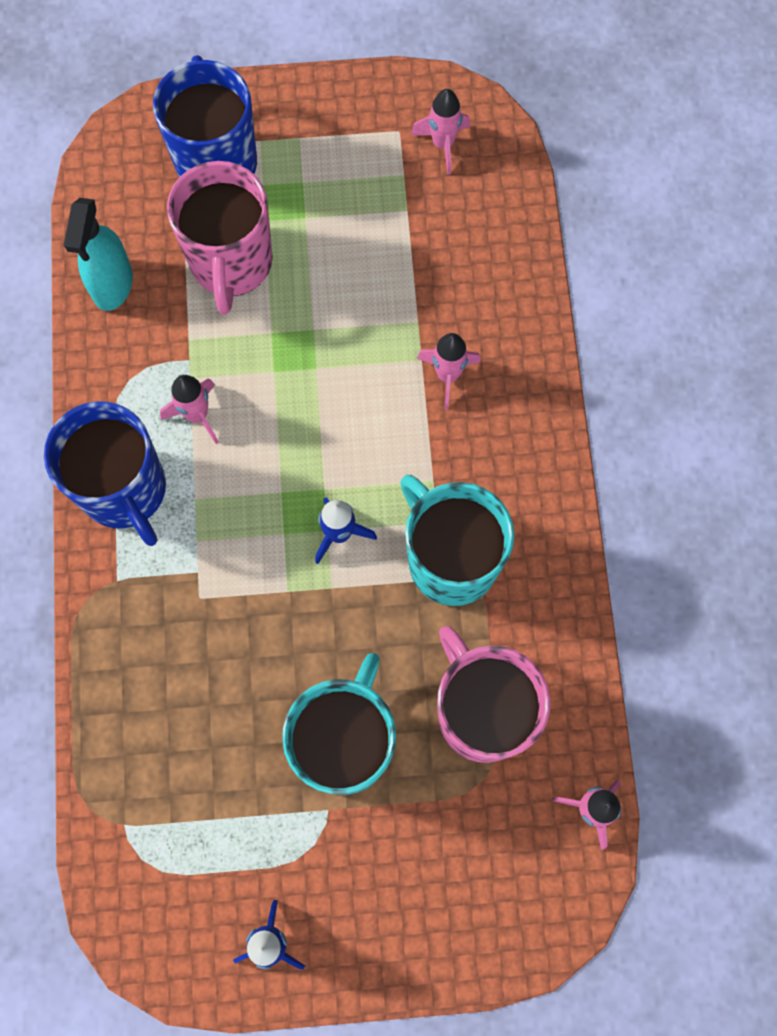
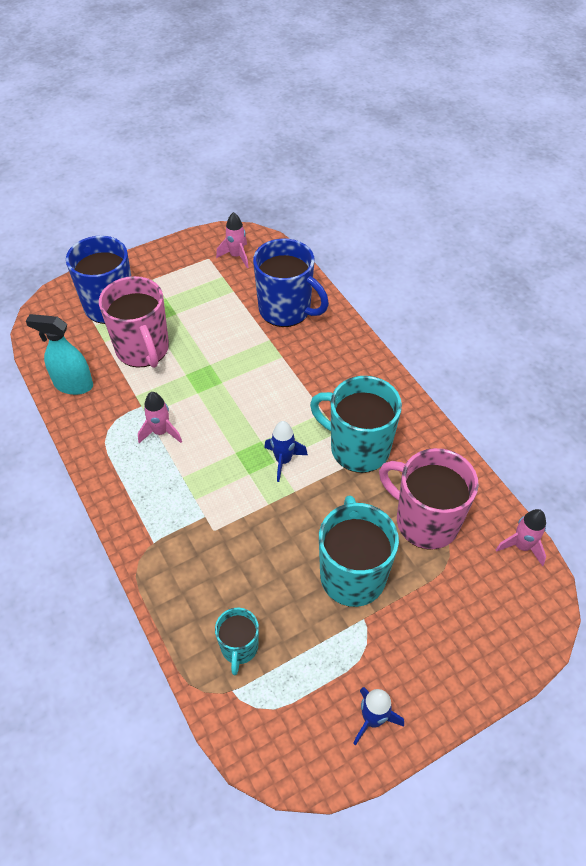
camera: 25 degrees left, 20 degrees down
(112, 284) = (73, 385): turquoise spray bottle -> turquoise spray bottle turned 120 degrees clockwise
(125, 491) = (134, 490): blue mug -> blue mug (286, 310)
(157, 775) = (239, 648): none -> turquoise mug
(448, 375) = (301, 358): pink rocket -> none

